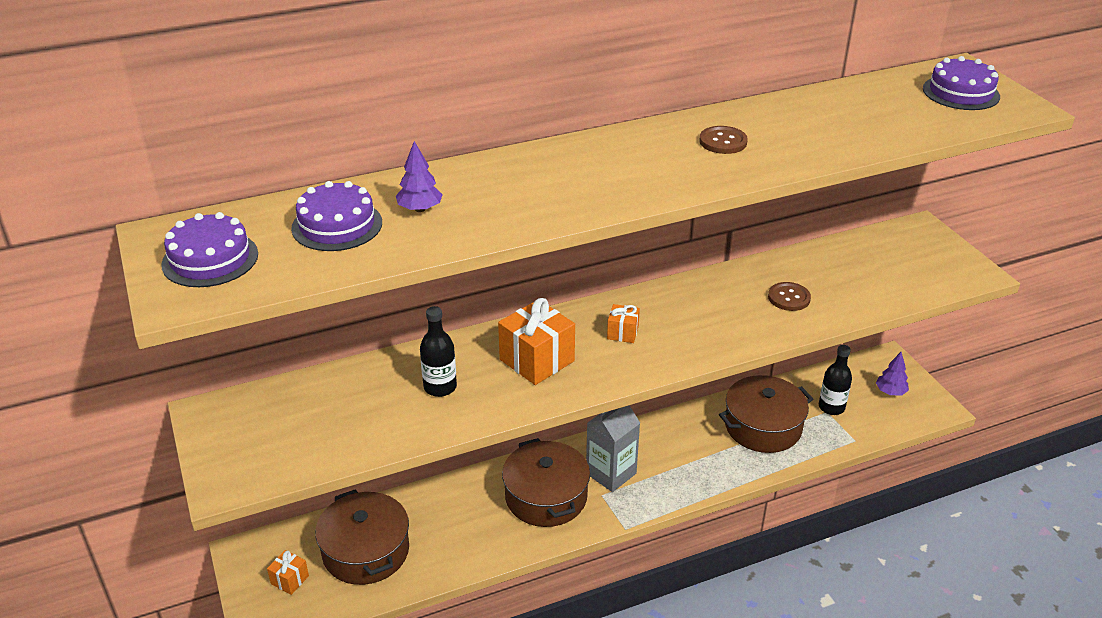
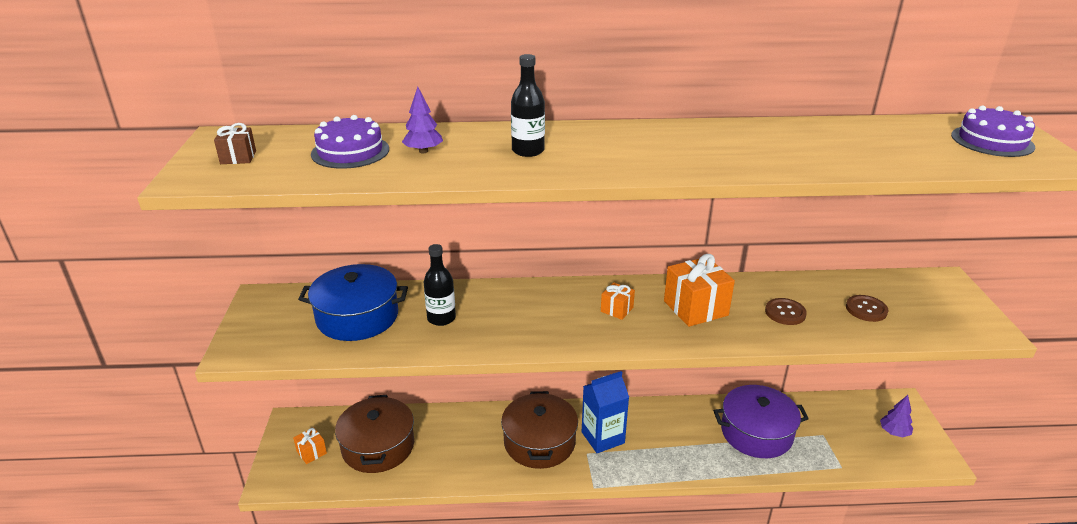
camera: 20 degrees right, 5 degrees down
(210, 259) = (238, 157): purple cake -> brown gift
(342, 408) = (357, 317): none -> blue pot
(537, 360) = (531, 315): orange gift -> orange gift (695, 308)
(611, 473) = (603, 437): grey carton -> blue carton
(723, 142) = (723, 144): brown button -> brown button (866, 309)
(763, 427) = (756, 433): brown pot -> purple pot
(831, 407) = (829, 432): black bottle -> black bottle (528, 151)

